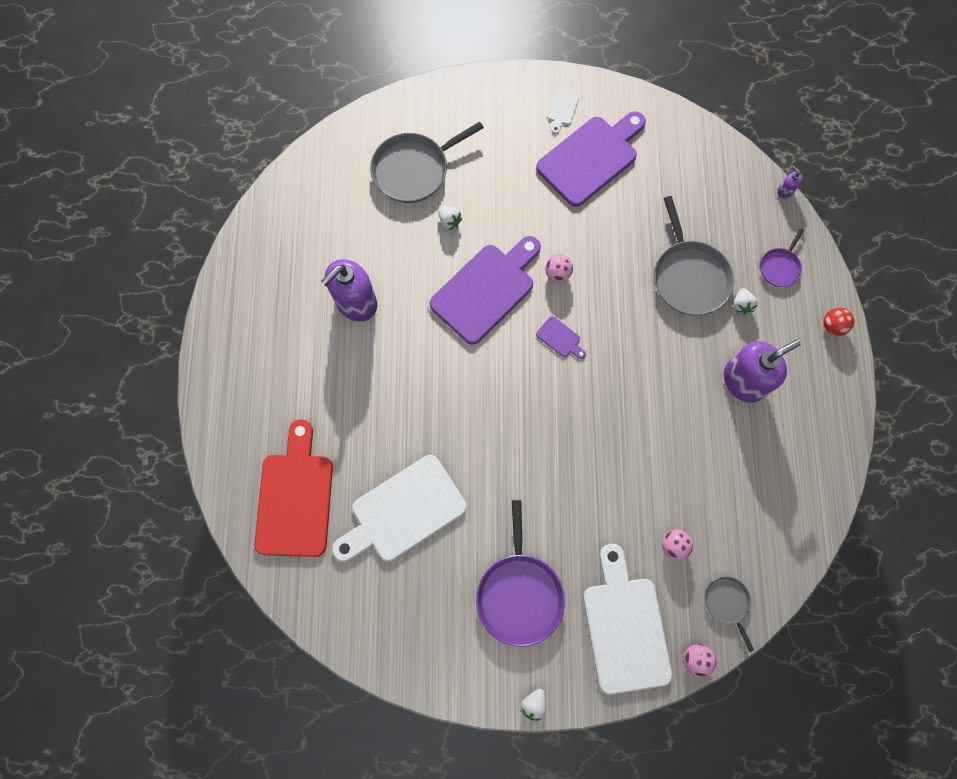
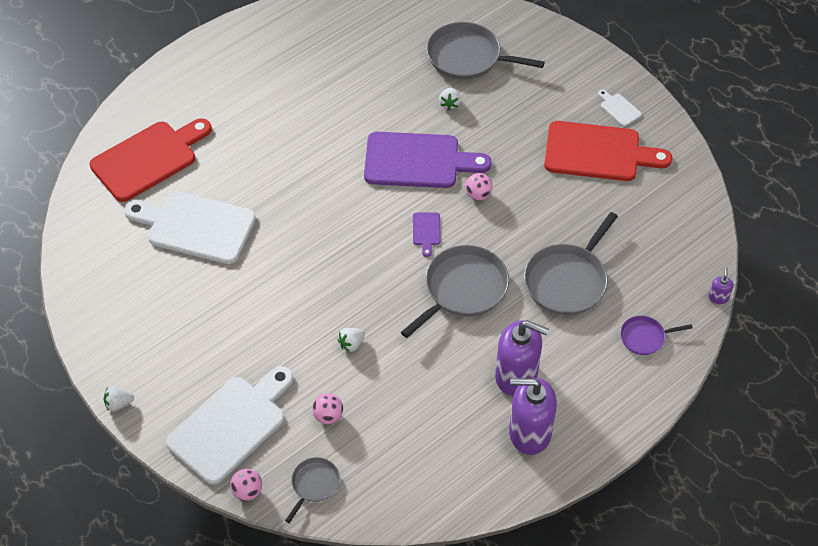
camera: 50 degrees right, 20 degrees down
(356, 302) = (328, 94): purple soap dispenser -> purple soap dispenser (529, 433)
(519, 593) = (197, 339): purple pan -> none
(562, 109) = (619, 108): white cutting board -> white cutting board turned 75 degrees clockwise
(590, 158) = (598, 152): purple cutting board -> red cutting board
(636, 356) = (463, 289): none -> grey pan
(741, 305) = (581, 332): white strawberry -> white strawberry (351, 344)
(832, 326) = (632, 409): red ball -> none

